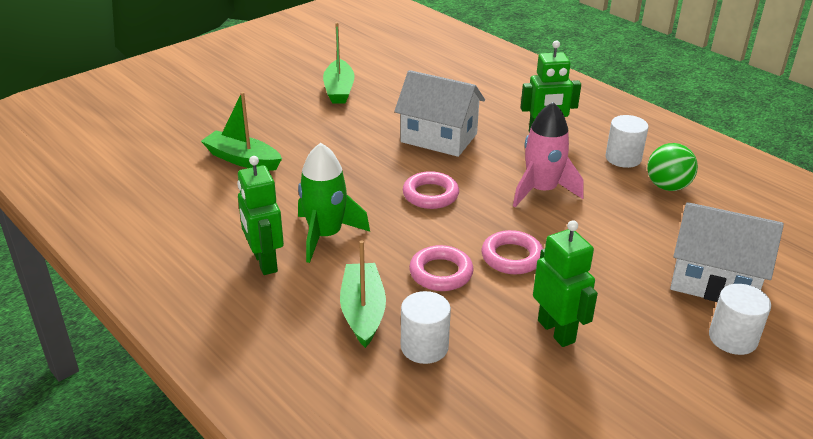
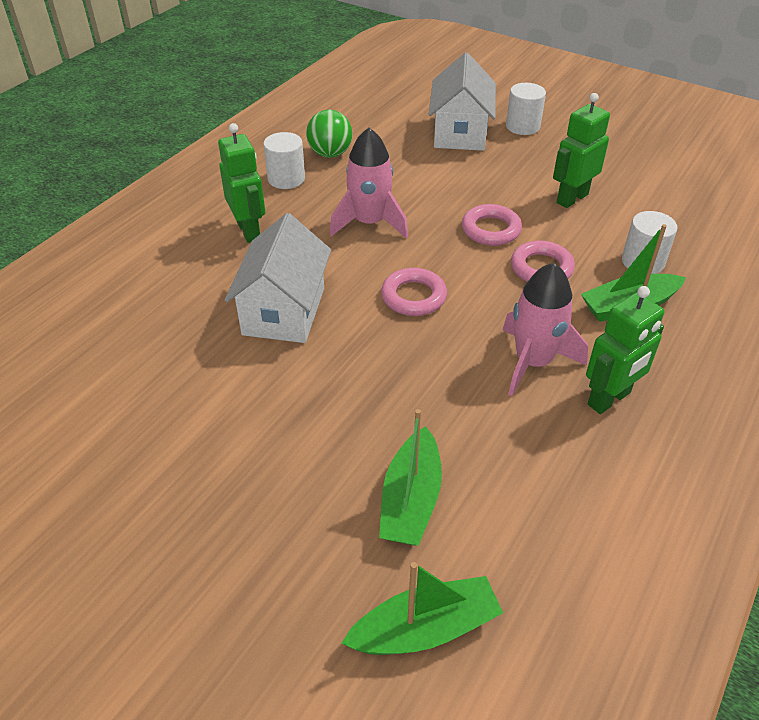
camera: 105 degrees left, 10 degrees up
(325, 235) = (533, 362): green rocket -> pink rocket
(339, 90) = (161, 445): green boat -> green boat (425, 629)

